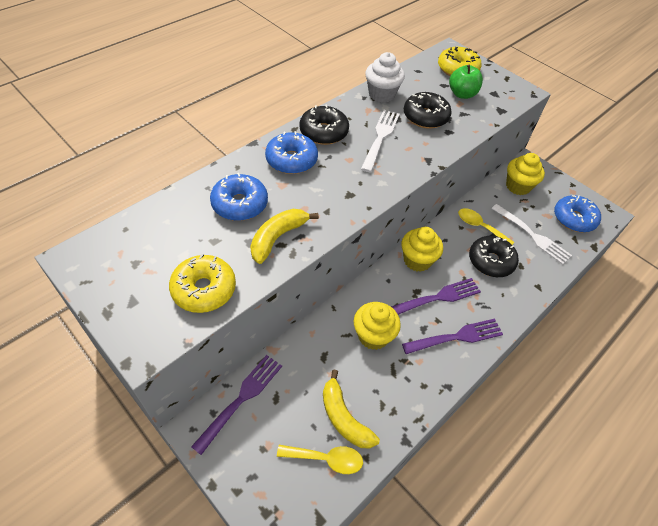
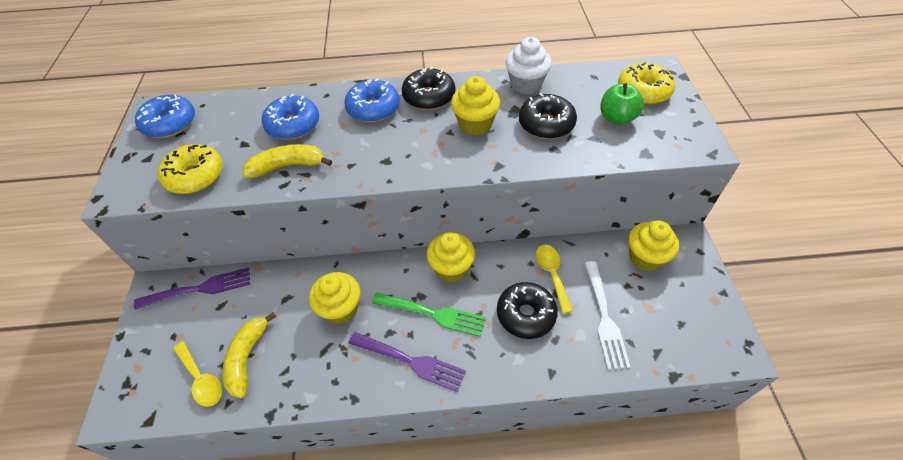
camera: 45 degrees right, 0 degrees up
(380, 138) = (475, 124): white fork -> yellow cupcake
(437, 298) = (432, 314): purple fork -> green fork
(574, 219) = (680, 330): blue donut -> blue donut (170, 123)

